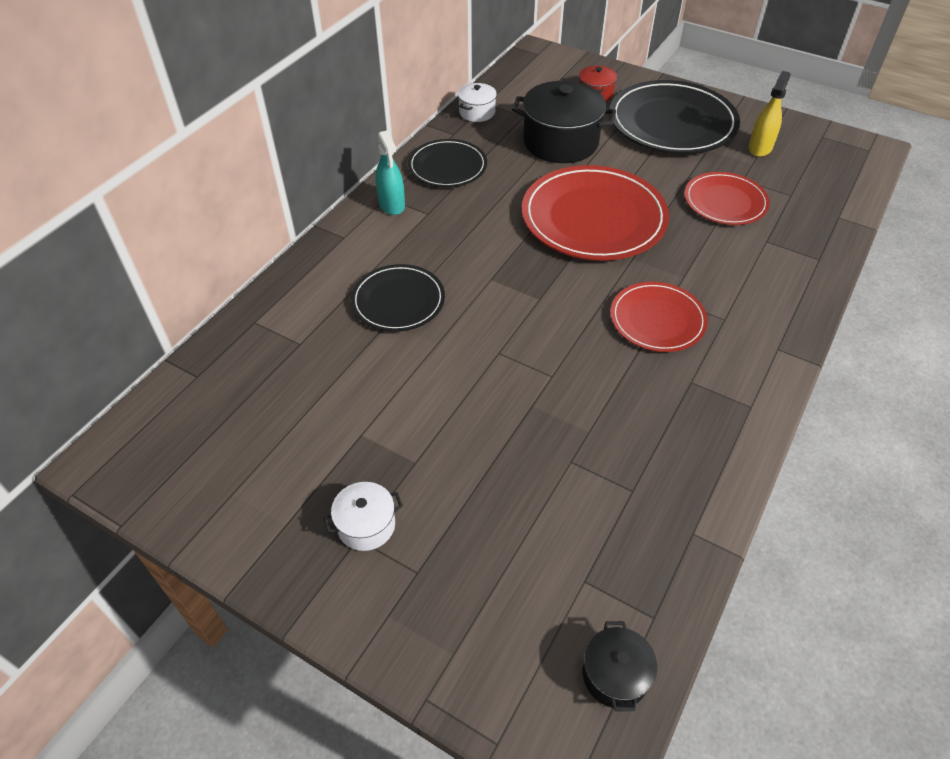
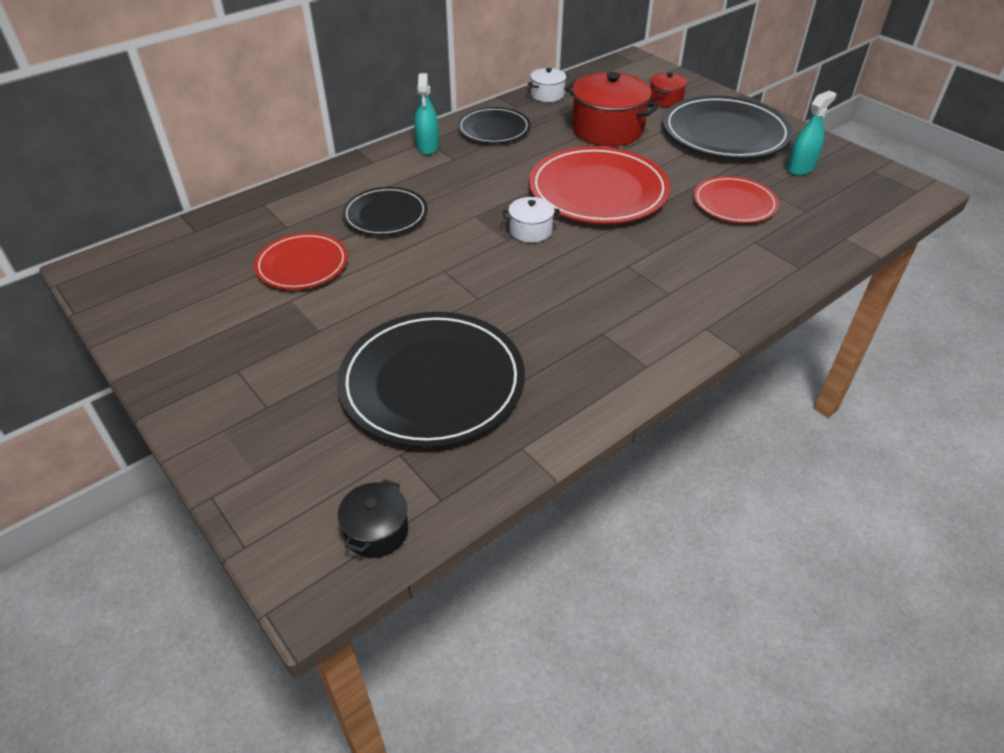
camera: 20 degrees right, 5 degrees down
(366, 525) = (250, 363): white pot -> white pot (530, 230)
(560, 142) = (607, 129): black pot -> red pot
(566, 488) = (432, 382): none -> black plate
(657, 320) = (603, 279): red plate -> red plate (302, 265)
(760, 148) = (800, 168): yellow spray bottle -> turquoise spray bottle

